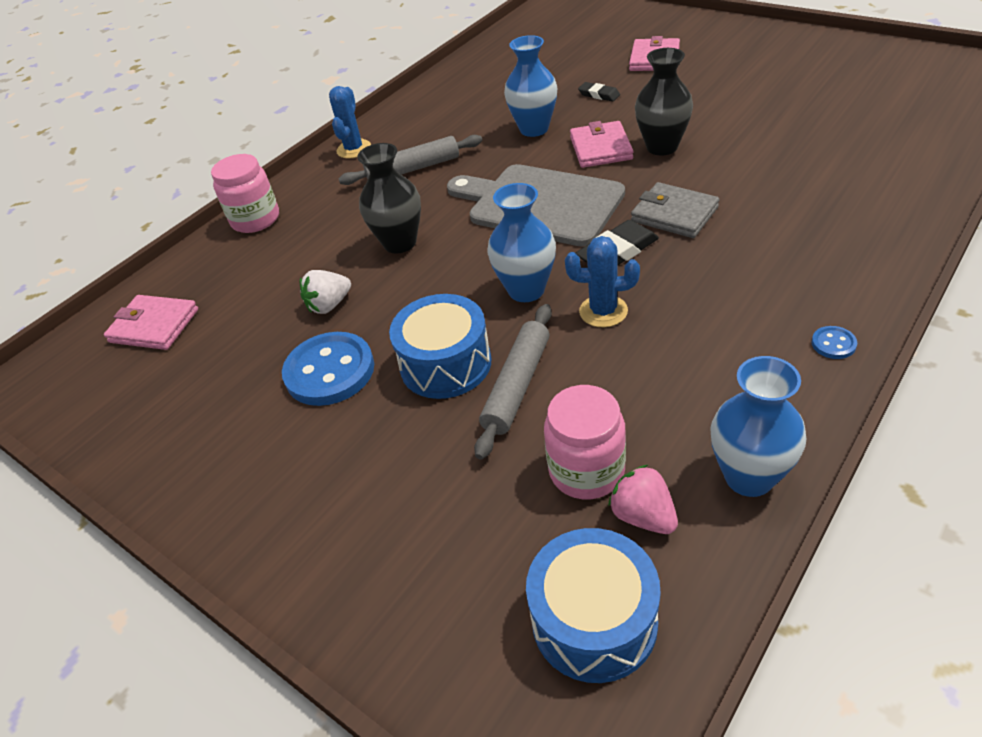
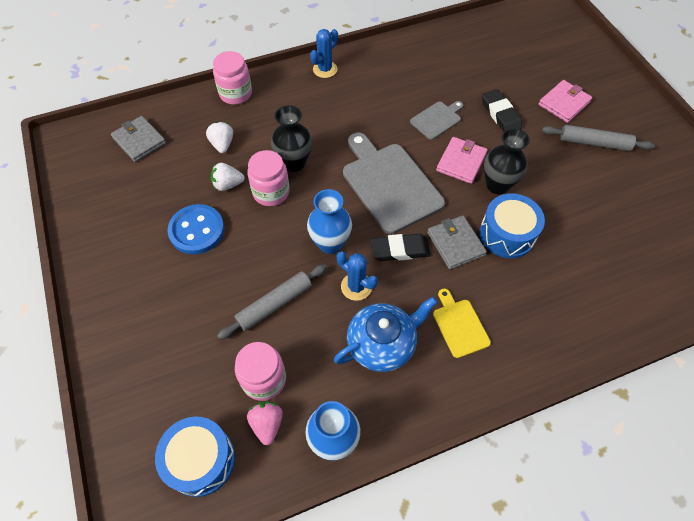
camera: 25 degrees right, 15 degrees up
(154, 326) = (139, 141): pink wallet -> grey wallet
(283, 272) = (222, 144): none -> white strawberry
(397, 283) = (271, 192): none -> pink jar
(413, 169) = (344, 108): grey rolling pin -> grey rolling pin (594, 143)
(445, 364) = (252, 265): blue drum -> blue drum (507, 234)
(534, 129) = (437, 119): blue vase -> grey cutting board
(599, 95) = (500, 114): black eraser -> black eraser, size x1.68
(696, 346) = (382, 344): none -> blue teapot
(764, 279) = (459, 325): none -> yellow cutting board
(833, 344) = (453, 395): blue button -> none

